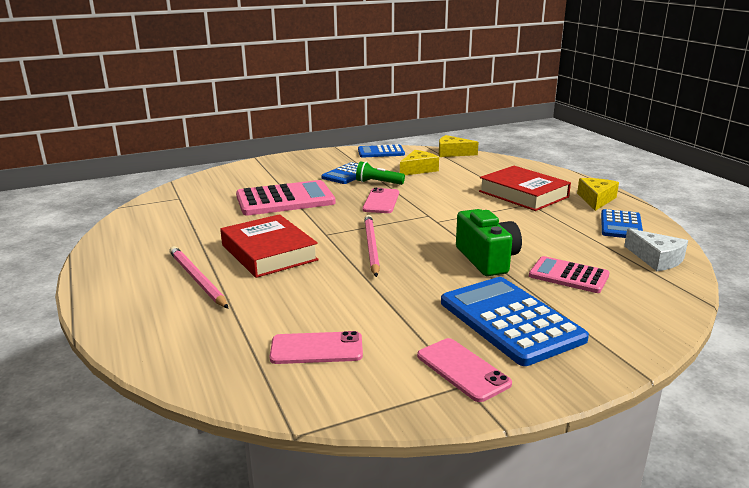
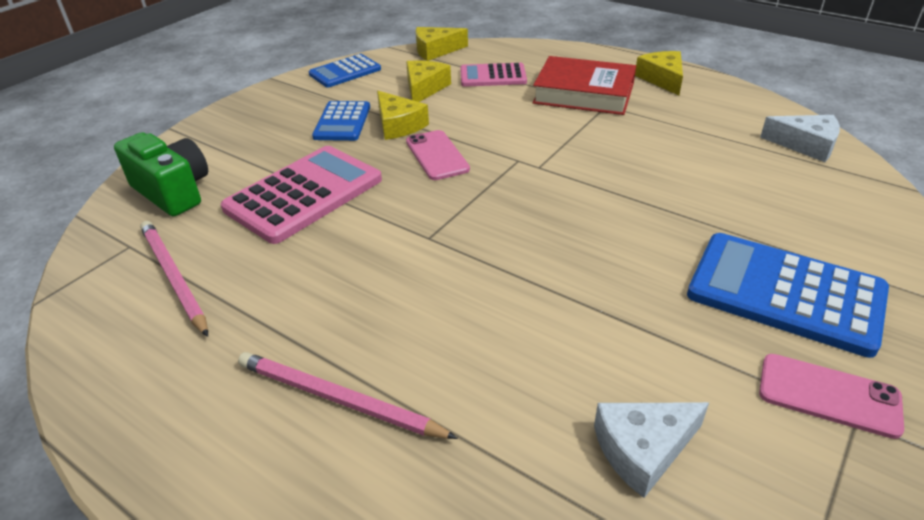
camera: 30 degrees left, 15 degrees up
(269, 252) = (388, 301): red book -> none
(316, 349) = (643, 449): pink phone -> white cheese
(371, 247) = (510, 238): pink pencil -> pink pencil (173, 277)
(378, 183) = (398, 125): green flashlight -> yellow cheese
(487, 259) = (658, 207): green camera -> green camera (173, 191)
(568, 276) = (761, 200): pink calculator -> pink calculator (493, 76)
(621, 225) = (725, 109): blue calculator -> none

